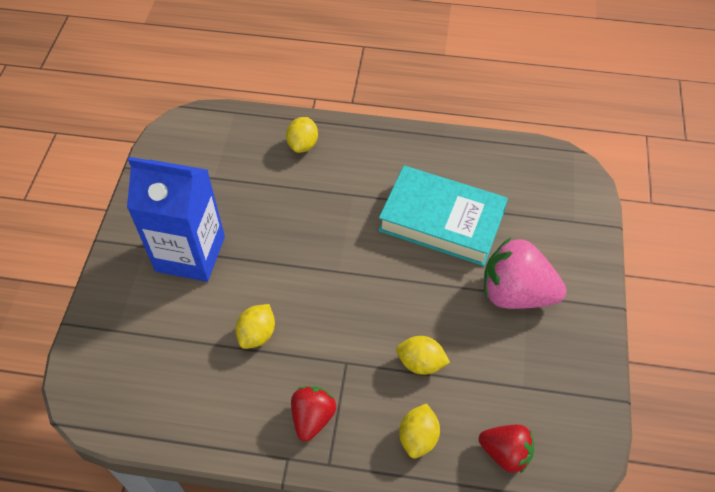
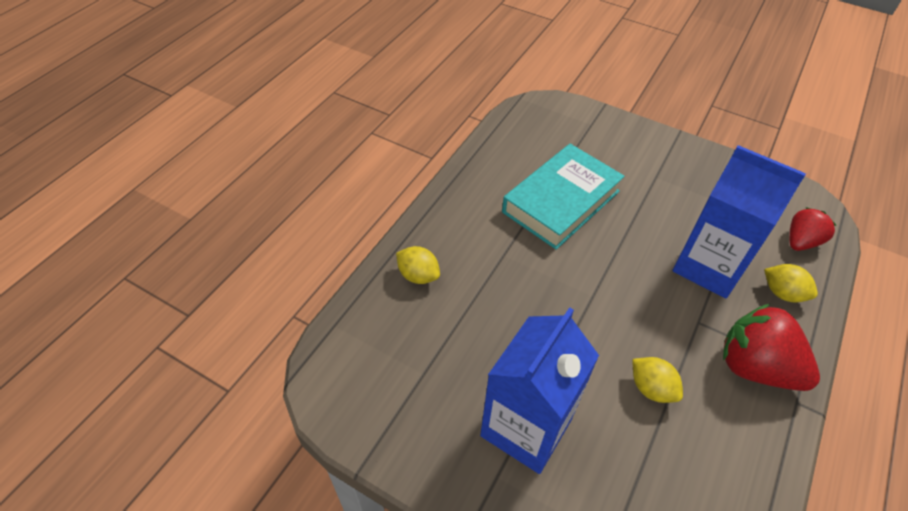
camera: 70 degrees left, 5 degrees down
(312, 418) = (755, 367): red strawberry -> red strawberry, size x1.67
(420, 363) = (709, 266): yellow lemon -> blue carton
(515, 293) = (652, 182): pink strawberry -> none

